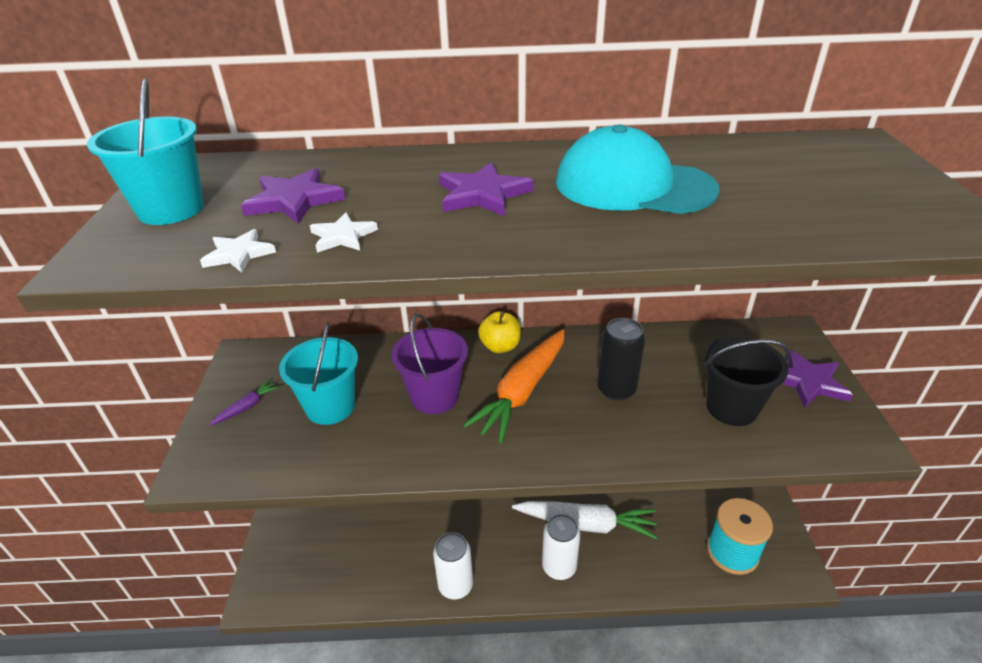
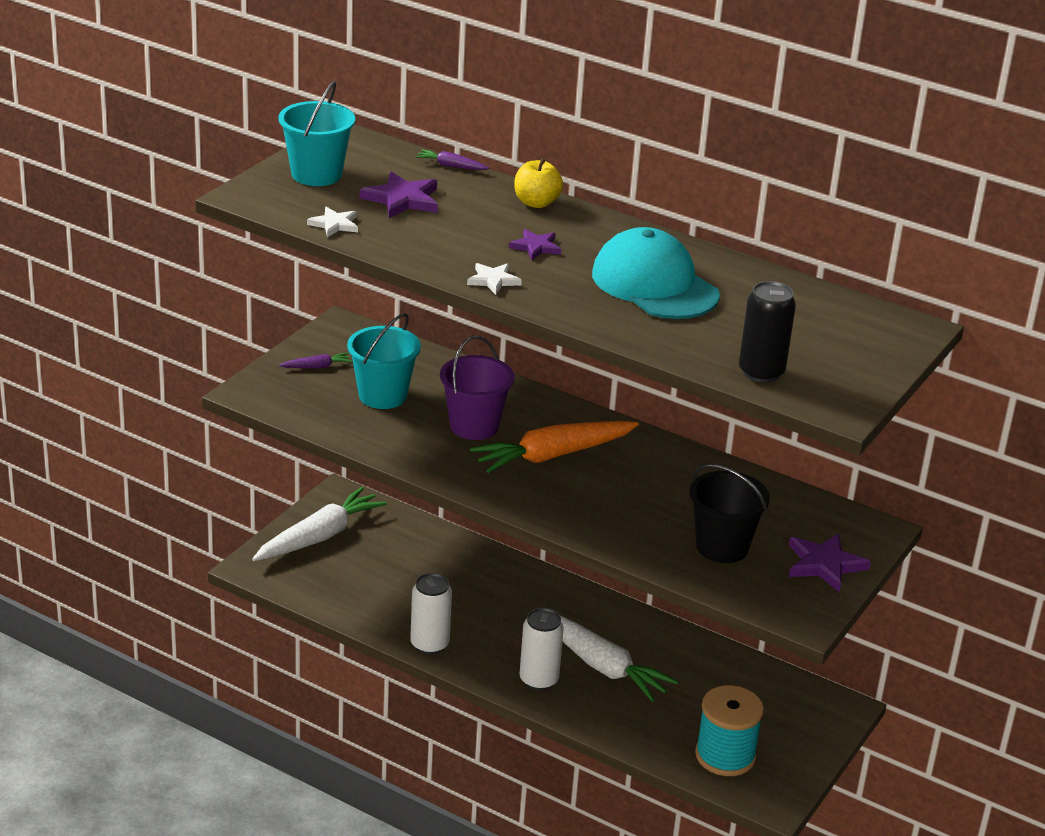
camera: 30 degrees right, 5 degrees down
(296, 530) = (319, 536): none -> white carrot
(313, 156) = (451, 166): none -> purple carrot
(342, 236) = (408, 238): white star -> white star (493, 280)
(482, 194) = (536, 247): purple star -> purple star, size x0.63
(500, 346) = (573, 415): yellow apple -> yellow apple (536, 203)
(616, 389) = (637, 490): black can -> black can (761, 372)

